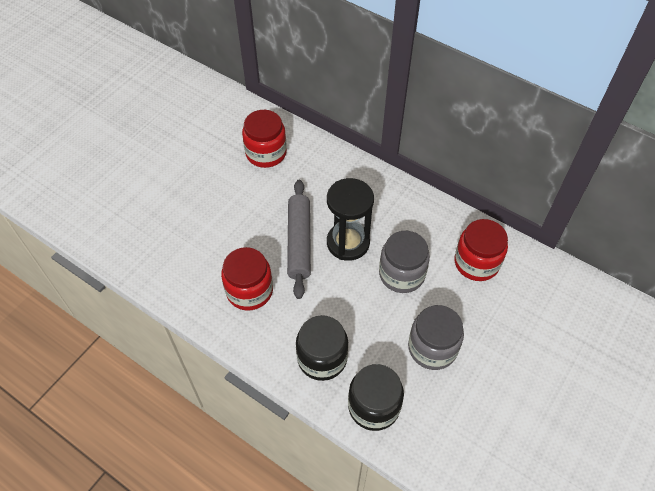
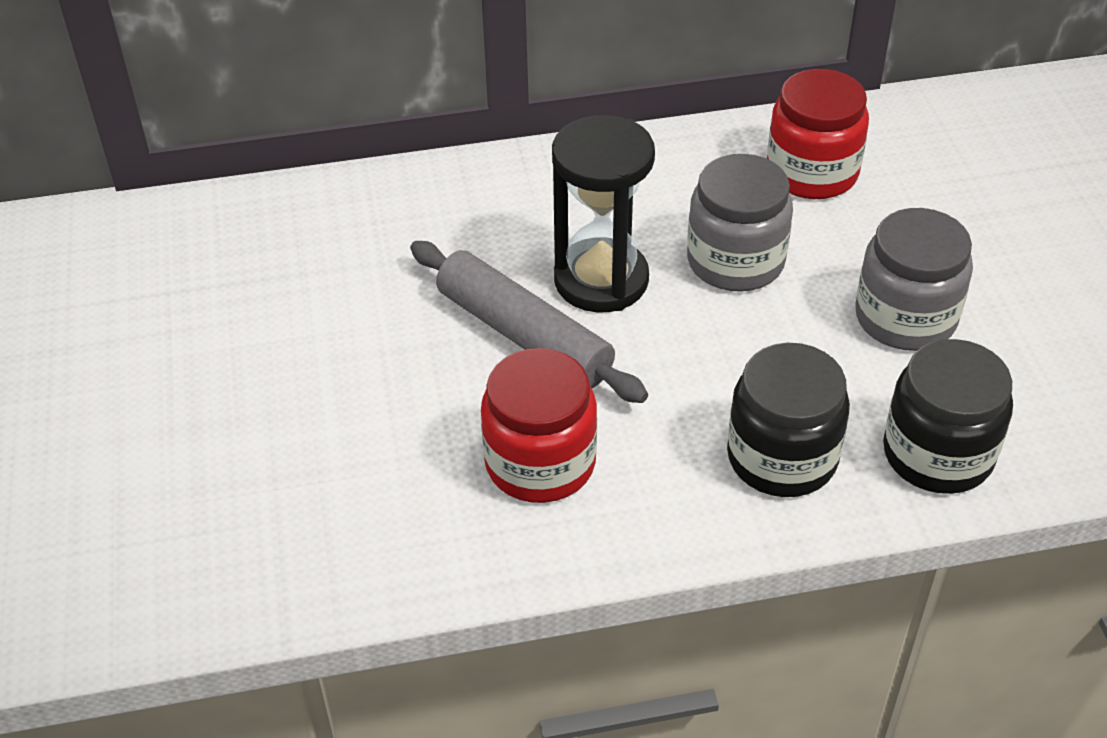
camera: 45 degrees left, 10 degrees down
(266, 153) = (288, 255): red jar -> none

